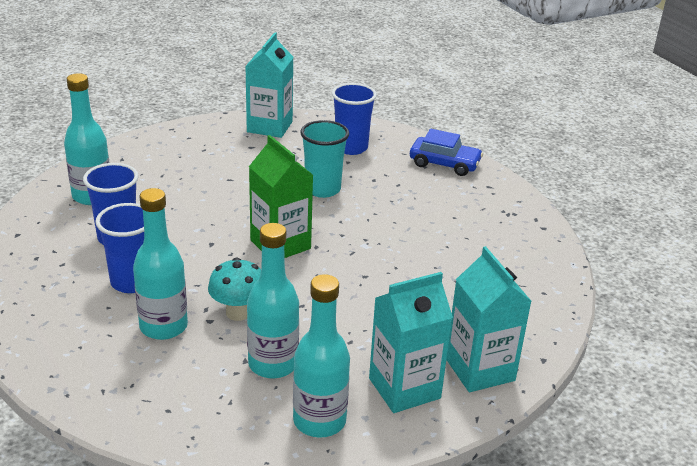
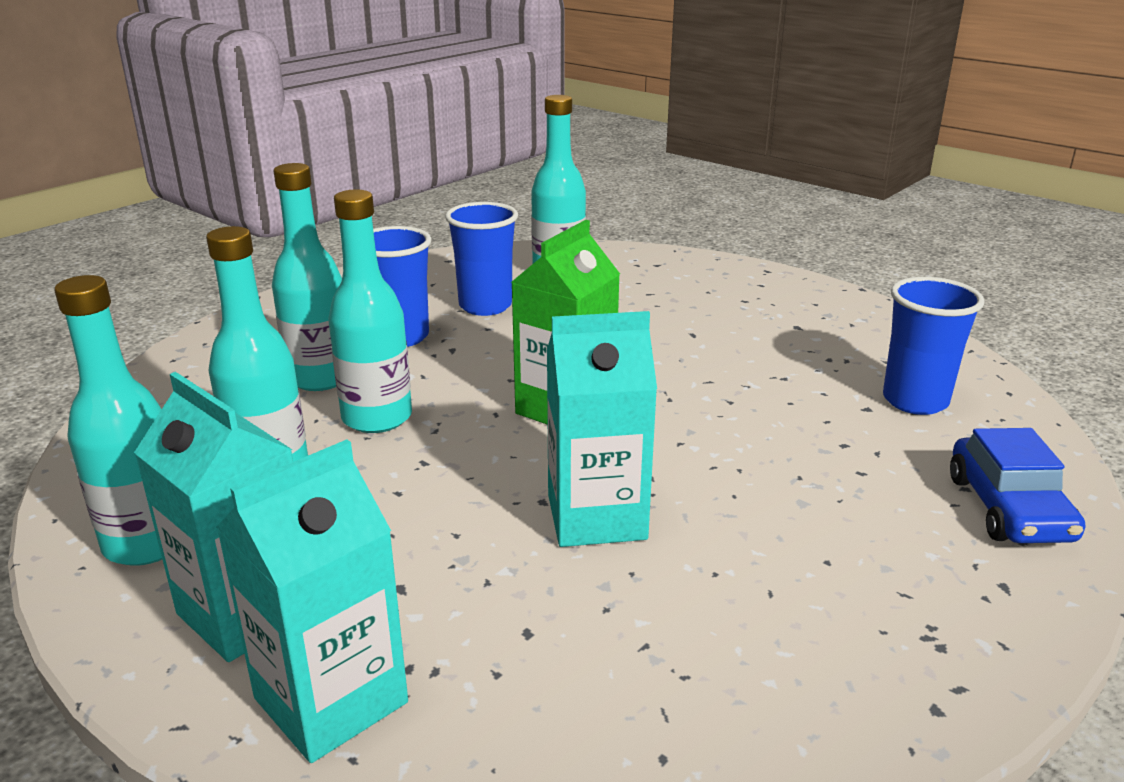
camera: 70 degrees right, 5 degrees down
(238, 312) = (377, 418): turquoise mushroom -> turquoise bottle
(269, 127) = (873, 325): turquoise carton -> turquoise carton (596, 517)
(322, 189) = (753, 406): turquoise cup -> none

